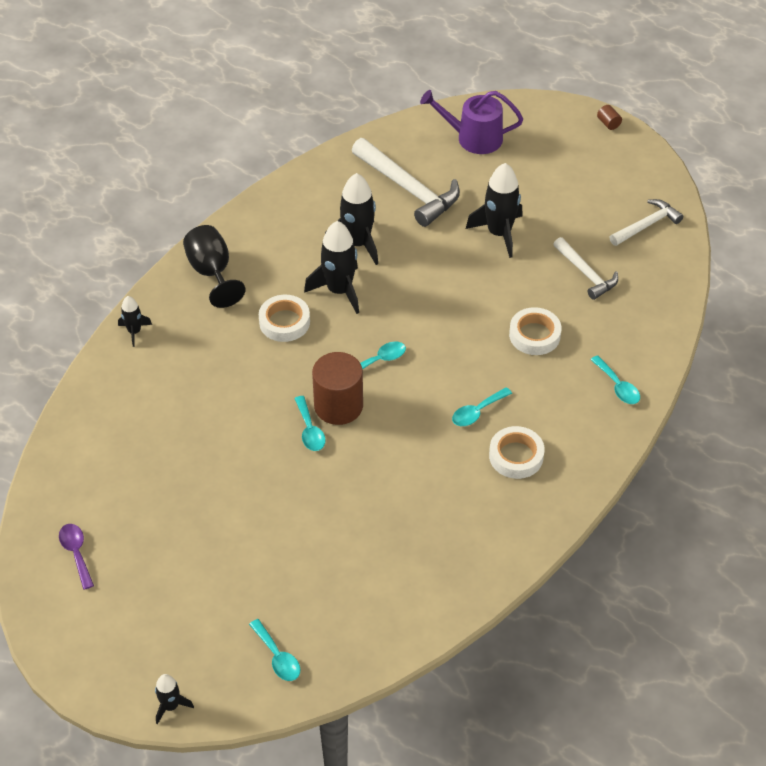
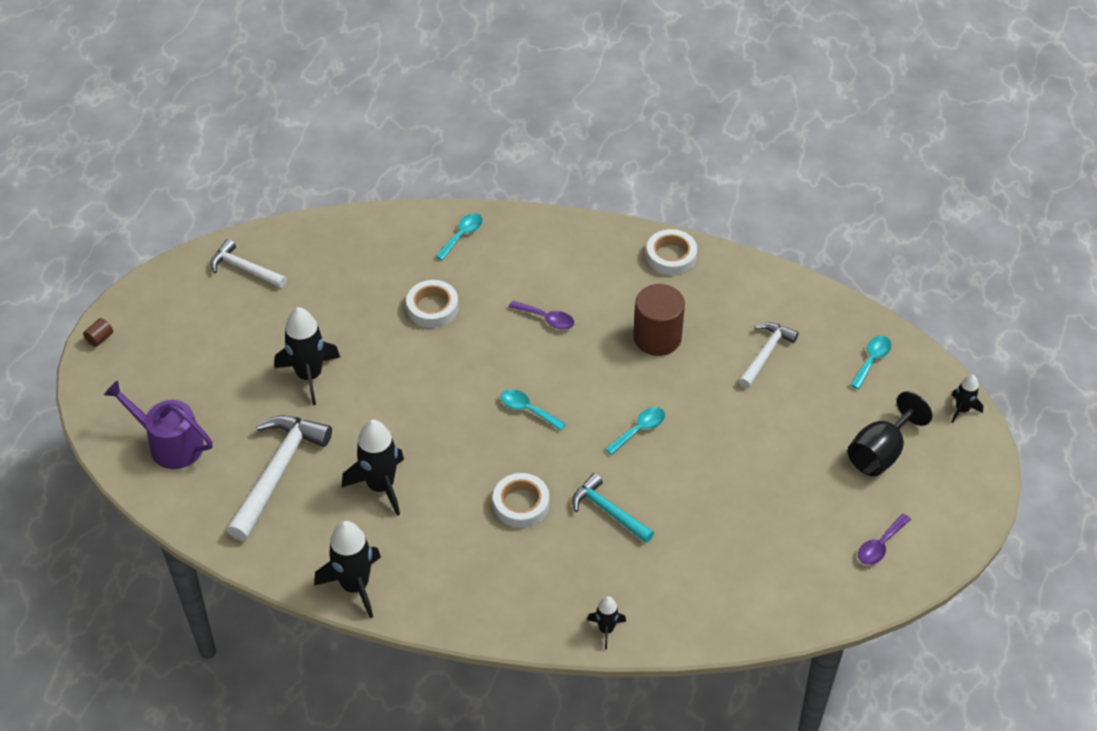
camera: 115 degrees left, 0 degrees up
(212, 272) = (487, 598): black goblet -> black goblet (880, 453)
(240, 375) = (608, 511): none -> turquoise hammer
(338, 406) = (599, 419): brown cylinder -> brown cylinder (657, 337)
(339, 290) = (455, 476): black rocket -> black rocket (355, 585)
(473, 138) = (170, 444): purple watering can -> purple watering can turned 135 degrees clockwise
(477, 412) = (546, 319): turquoise spoon -> purple spoon
(516, 456) = (579, 278): white tape -> white tape (671, 256)
(586, 274) = (333, 294): white hammer -> white hammer (766, 354)

